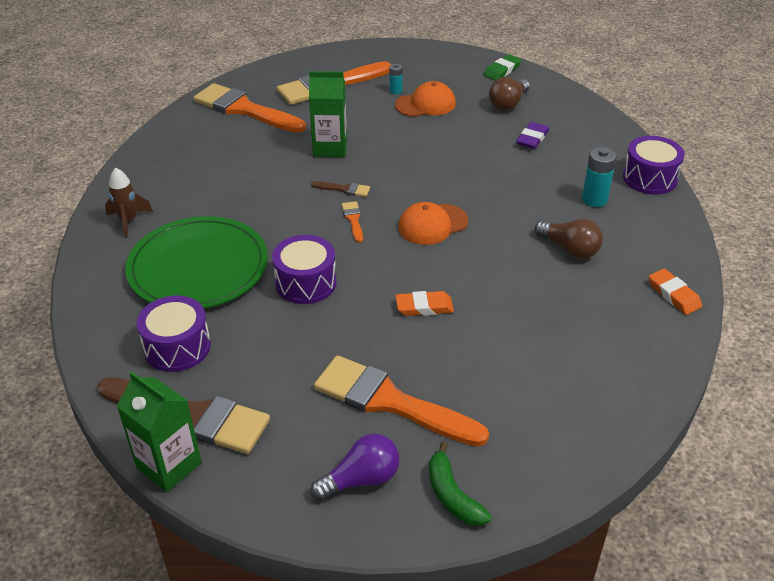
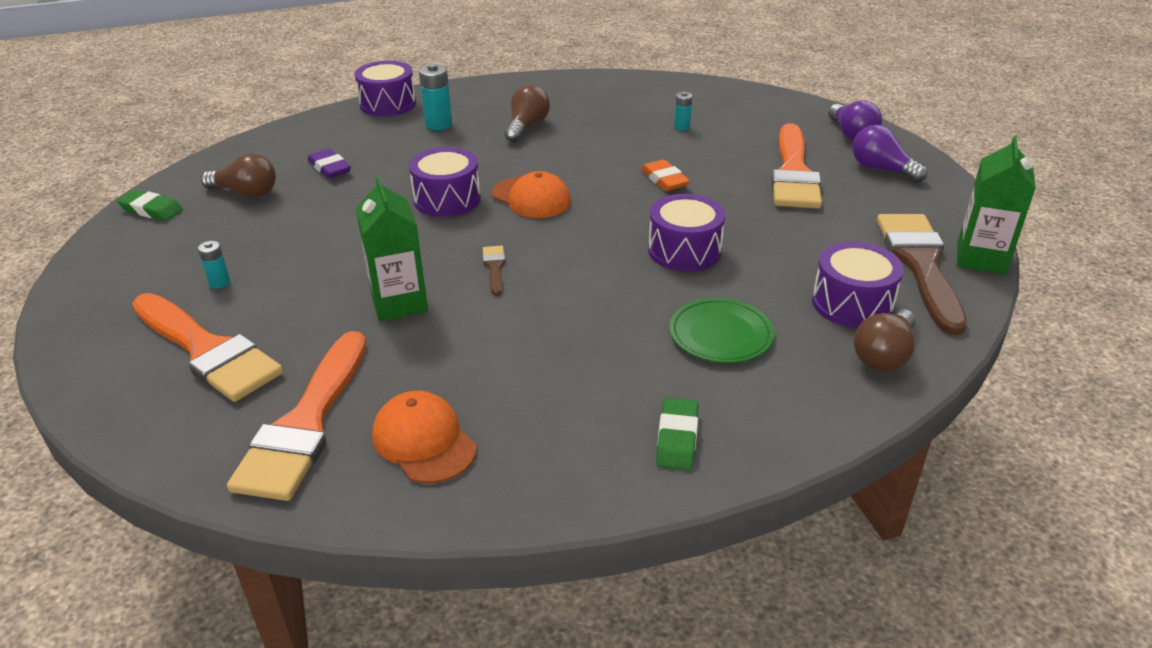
camera: 110 degrees left, 5 degrees down
(115, 336) = (884, 355): none -> brown light bulb
(128, 221) = (677, 438): brown rocket -> green eraser
(198, 267) = (720, 334): green plate -> green plate, size x0.54
(353, 220) = (553, 247): orange brush -> none
(425, 104) = (257, 250): orange cap -> orange cap (424, 441)
(452, 495) = (851, 134): green banana -> purple light bulb
(453, 184) = (447, 199): none -> purple drum
(529, 354) = (682, 127): none -> turquoise battery
(532, 138) = (329, 168): purple eraser -> purple eraser turned 45 degrees clockwise
(674, 295) = (560, 83): orange eraser -> none

